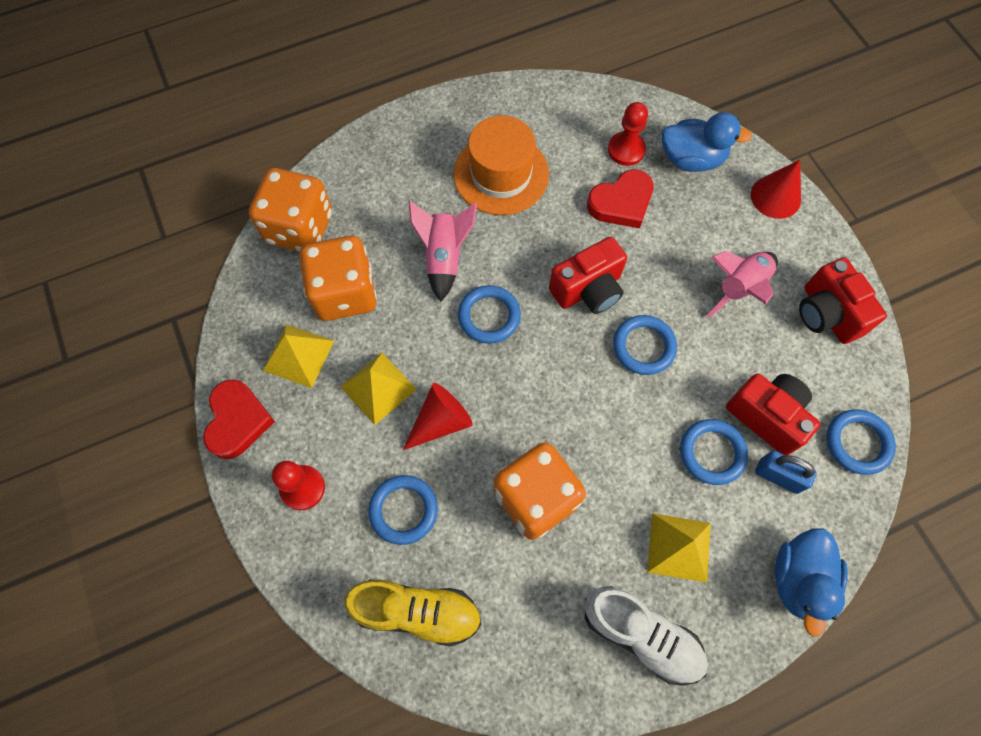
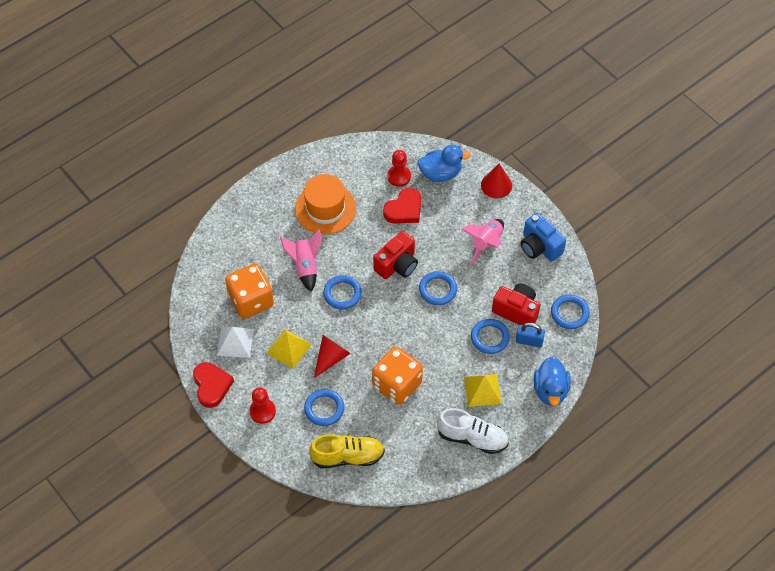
camera: 15 degrees left, 10 degrees down
(298, 355) = (235, 342): yellow pyramid -> white pyramid
(299, 228) = (210, 269): orange dice -> none
(827, 314) = (539, 247): red camera -> blue camera

